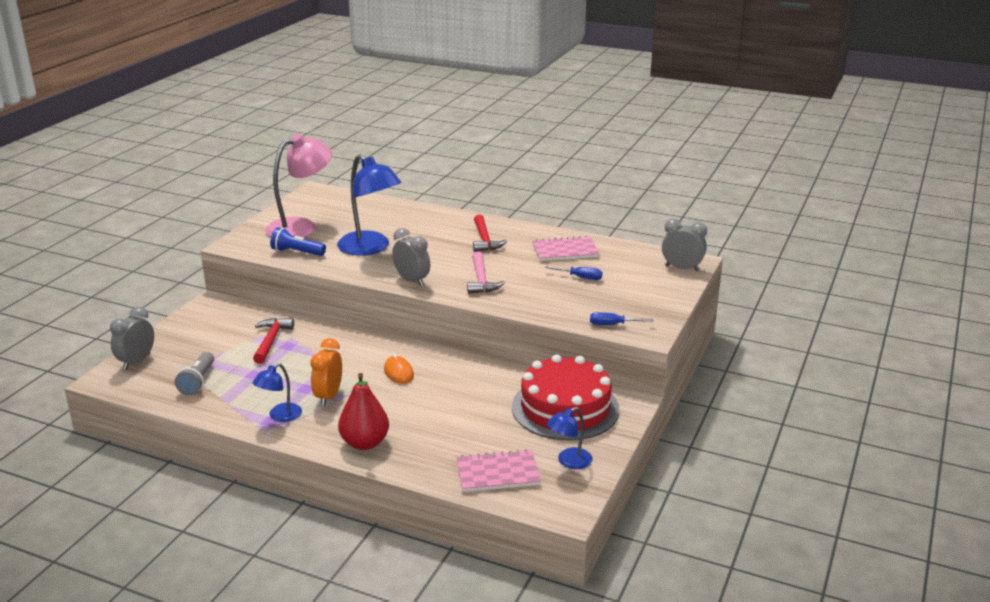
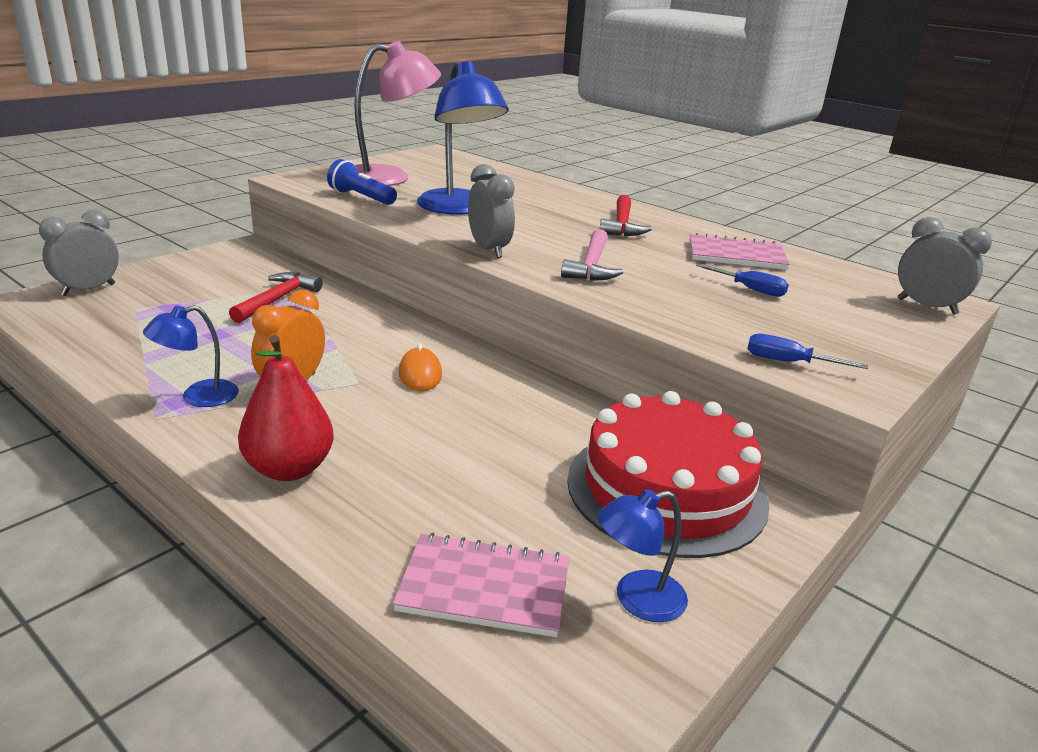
camera: 15 degrees right, 0 degrees up
(198, 381) = (136, 327): grey flashlight -> none

